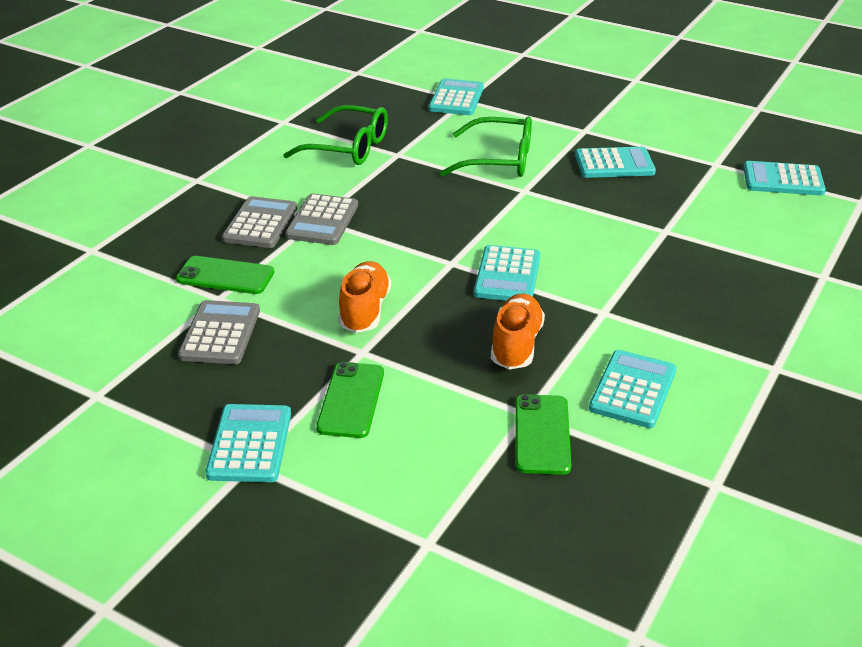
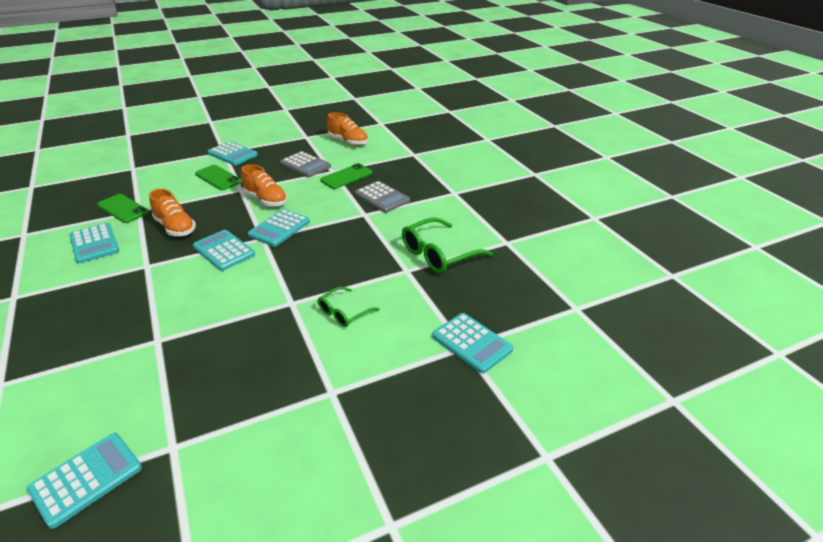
camera: 125 degrees right, 0 degrees up
(85, 334) = (348, 142): none -> orange shoe
(322, 221) = (360, 215): grey calculator -> none
(499, 160) = (343, 313): green glasses -> green glasses, size x0.58
(614, 164) = (261, 374): turquoise calculator -> turquoise calculator (279, 228)

